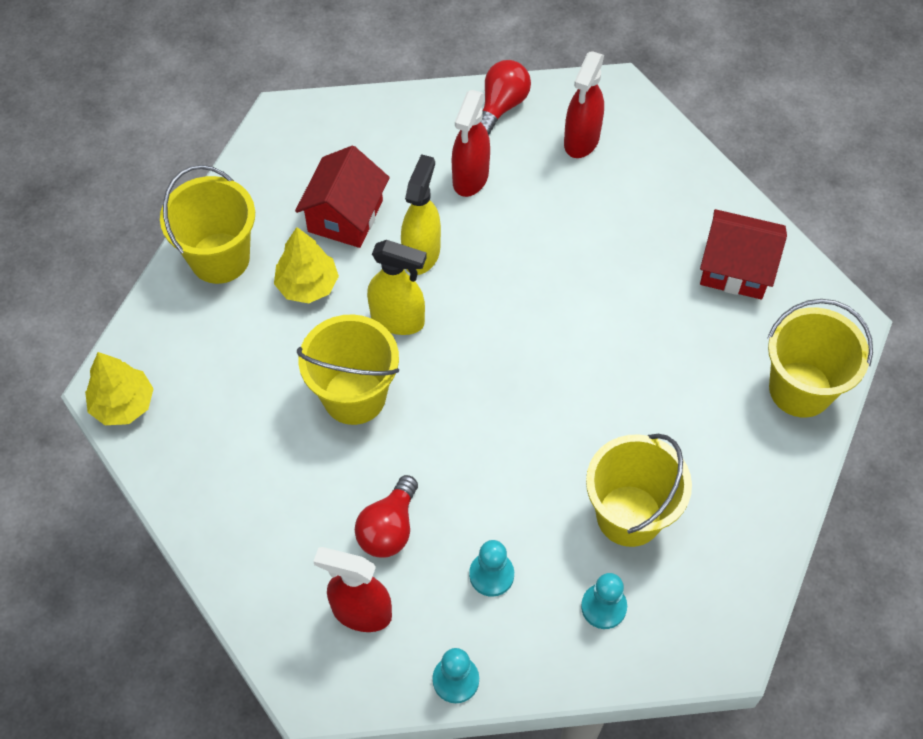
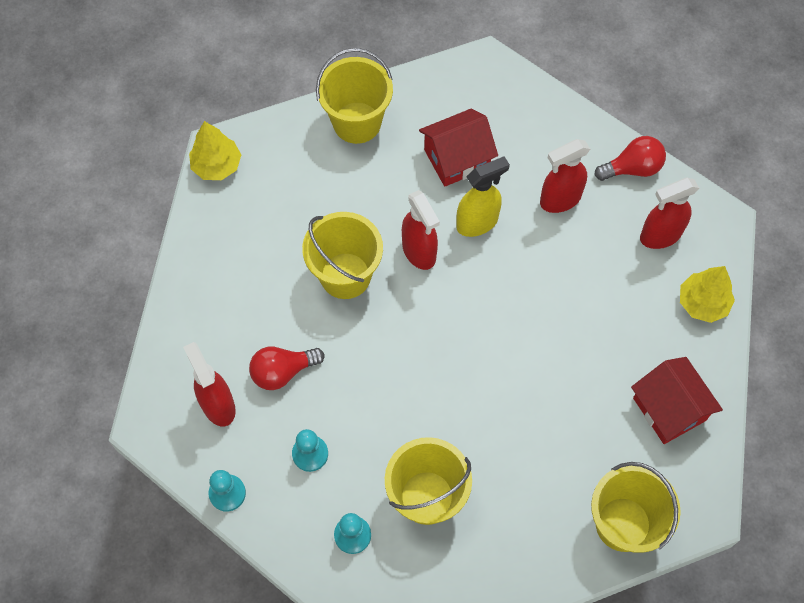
camera: 45 degrees right, 5 degrees up
(307, 285) = (389, 183): yellow tree -> yellow tree (702, 303)
(398, 320) = (419, 252): yellow spray bottle -> red spray bottle

